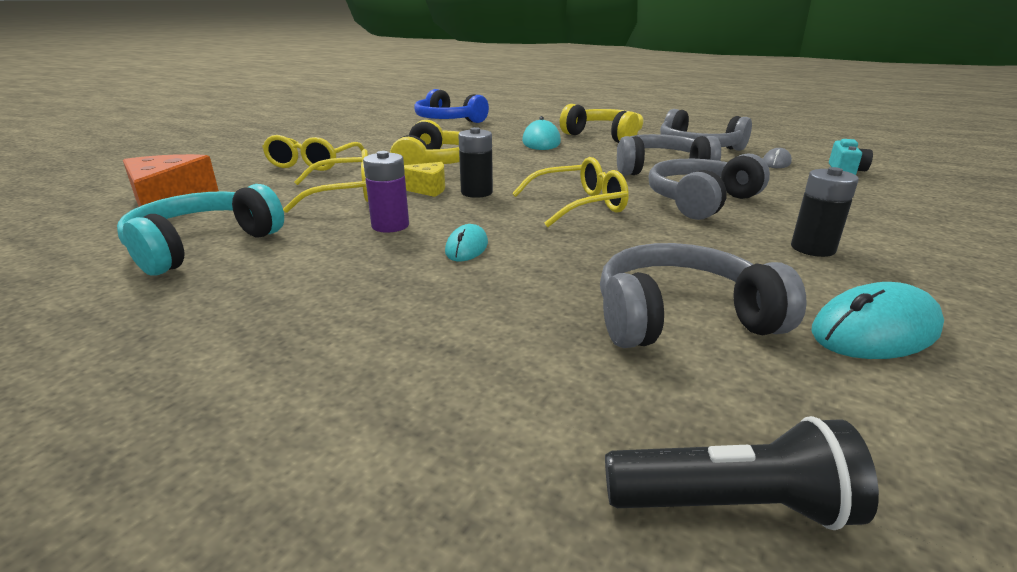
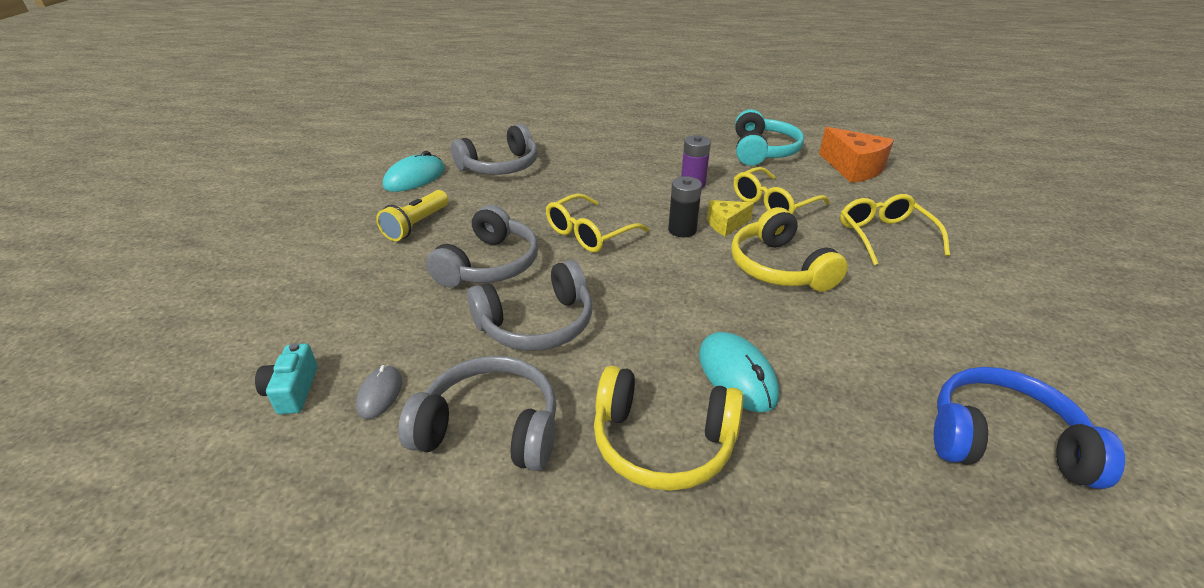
camera: 155 degrees right, 10 degrees up
(467, 247) = (628, 179): turquoise mouse -> none
(732, 505) = (484, 127): black flashlight -> none
(812, 248) = (416, 225): black battery -> yellow flashlight

